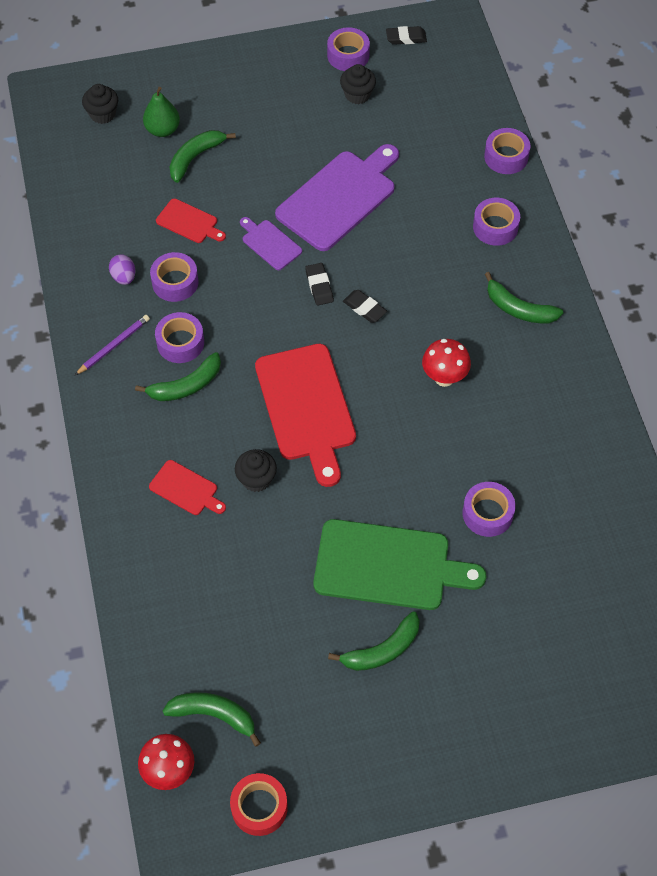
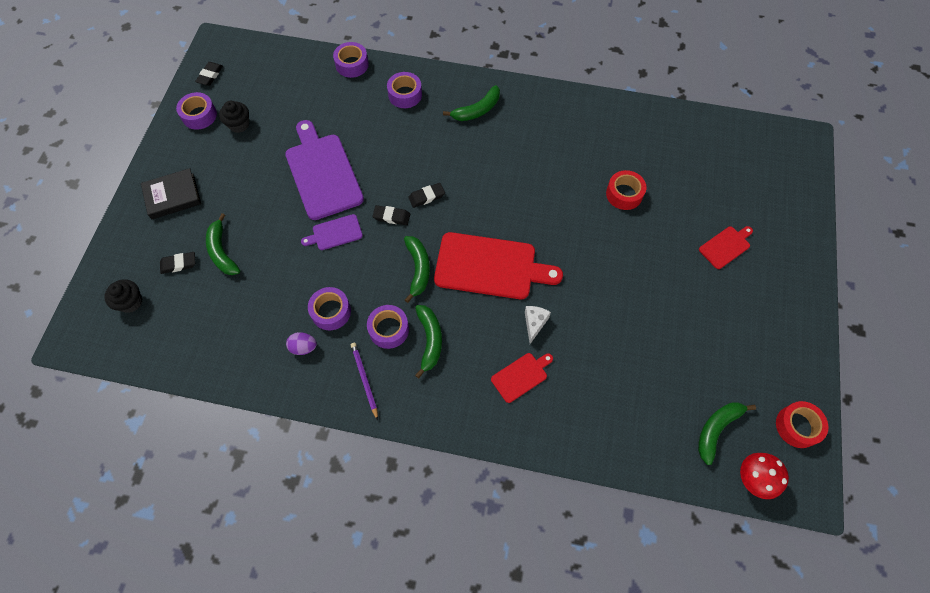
camera: 65 degrees left, 5 degrees up
(162, 130) = (178, 264): green pear -> black eraser
(189, 222) = (281, 280): red cutting board -> red cutting board (726, 246)
(237, 85) = (173, 196): none -> black book
(256, 479) = (534, 324): black cupcake -> white cheese
(382, 650) = (702, 298): green banana -> green banana (418, 269)
(388, 566) = (640, 268): green cutting board -> none
(444, 378) = (508, 174): red mushroom -> none
(487, 513) = (624, 194): purple tape -> red tape

